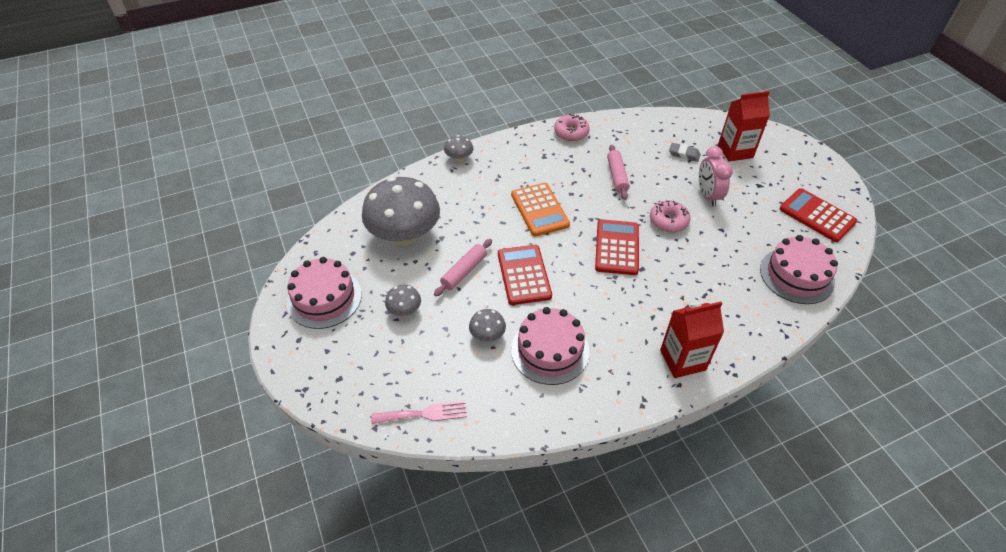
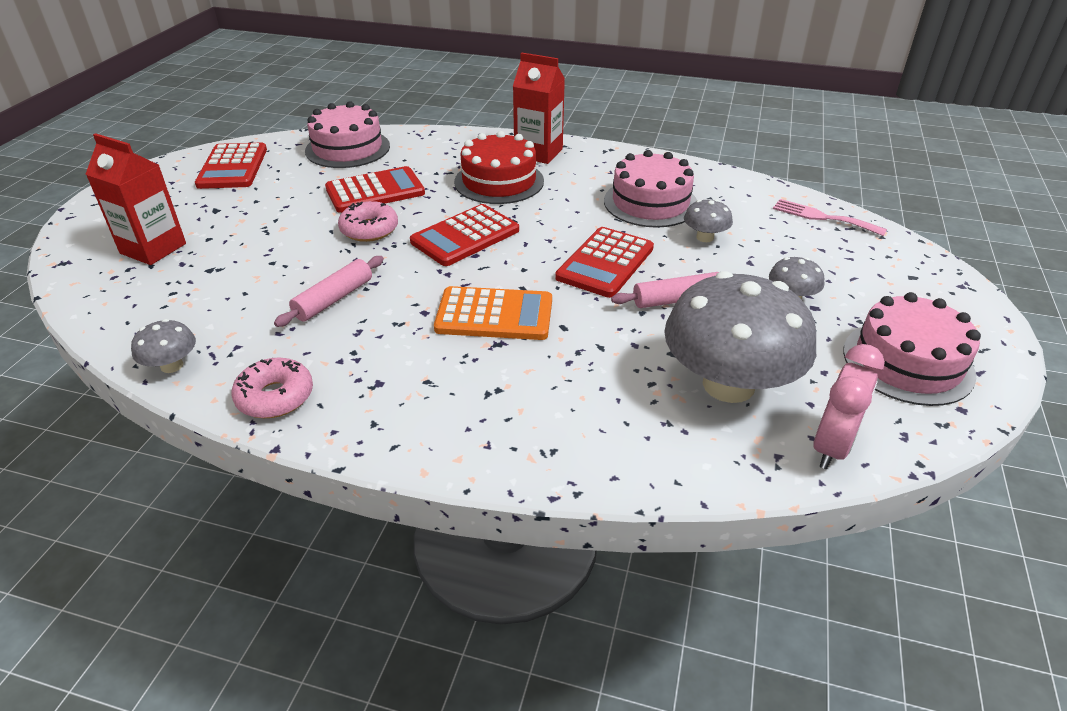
camera: 140 degrees left, 10 degrees down
(459, 158) = (515, 466): grey mushroom -> grey mushroom (172, 365)
(539, 210) = (494, 315): orange calculator -> orange calculator turned 75 degrees clockwise
(663, 307) = (499, 181): none -> red cake
(684, 154) = (209, 277): grey eraser -> none
(707, 195) = (283, 228): pink clock -> pink clock (831, 446)
(714, 249) = (375, 191): none -> red calculator

